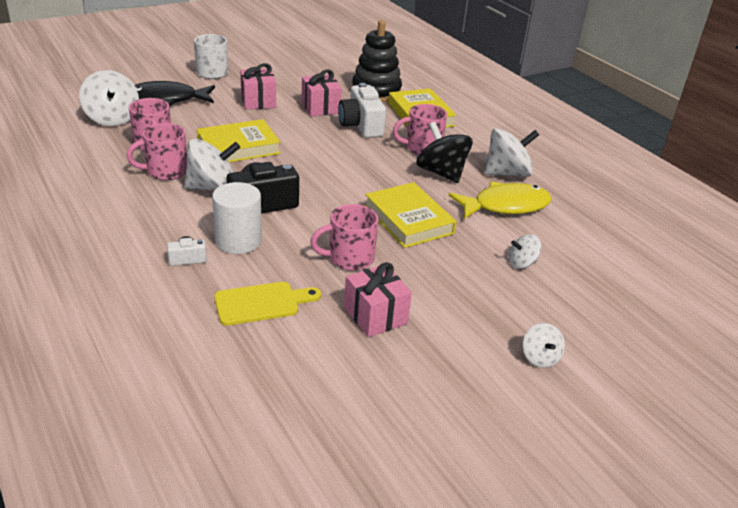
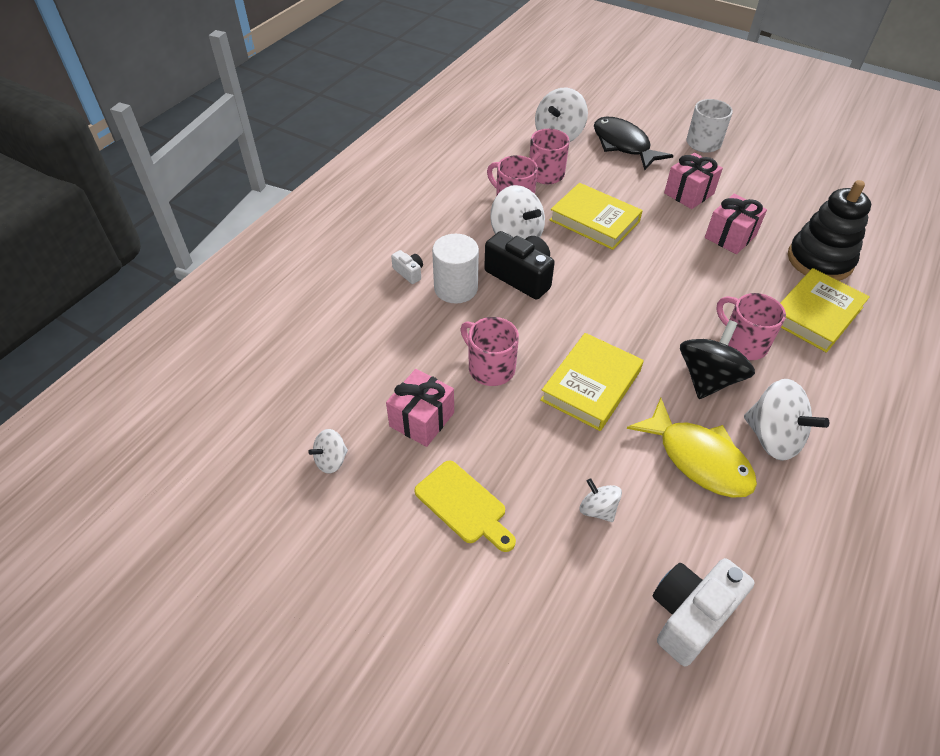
camera: 65 degrees right, 15 degrees up
(261, 303) = (386, 340): yellow cutting board -> yellow cutting board (464, 505)
(361, 126) = (731, 279): white camera -> white camera (690, 615)
(540, 358) = (447, 573): white spinning top -> white spinning top (331, 460)

